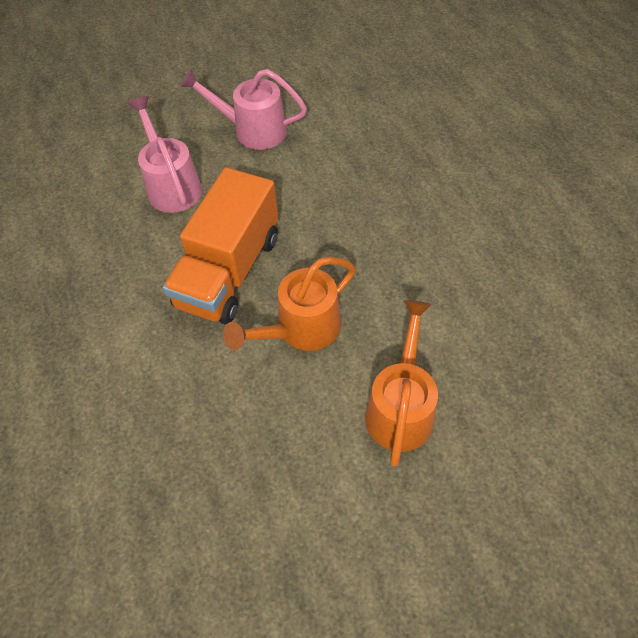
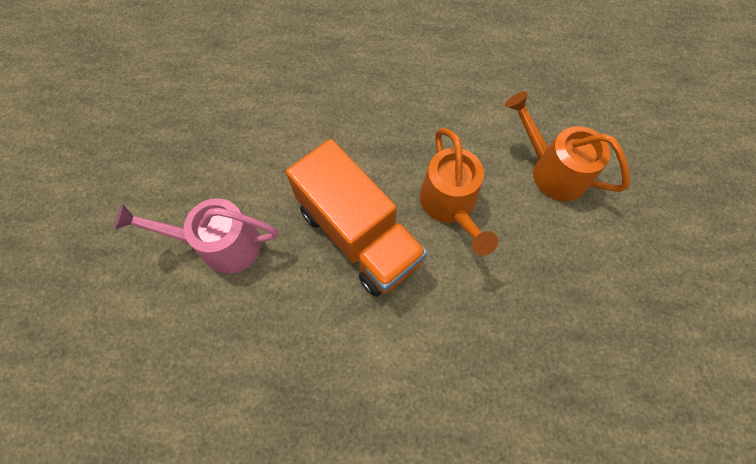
camera: 65 degrees left, 10 degrees up
(252, 130) = (200, 147): pink watering can -> none

